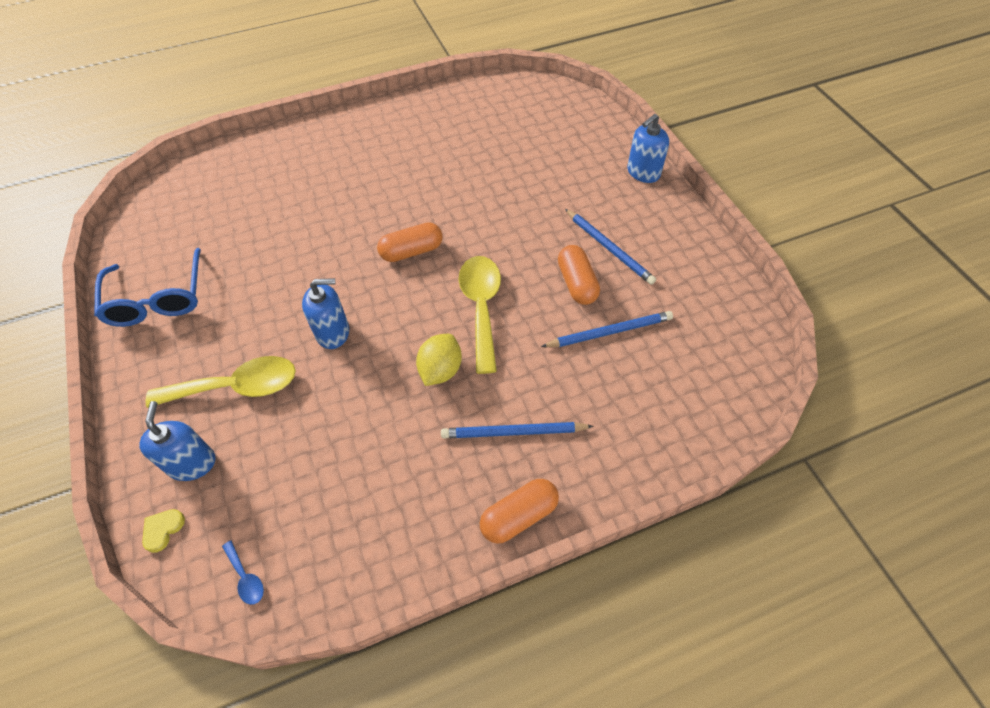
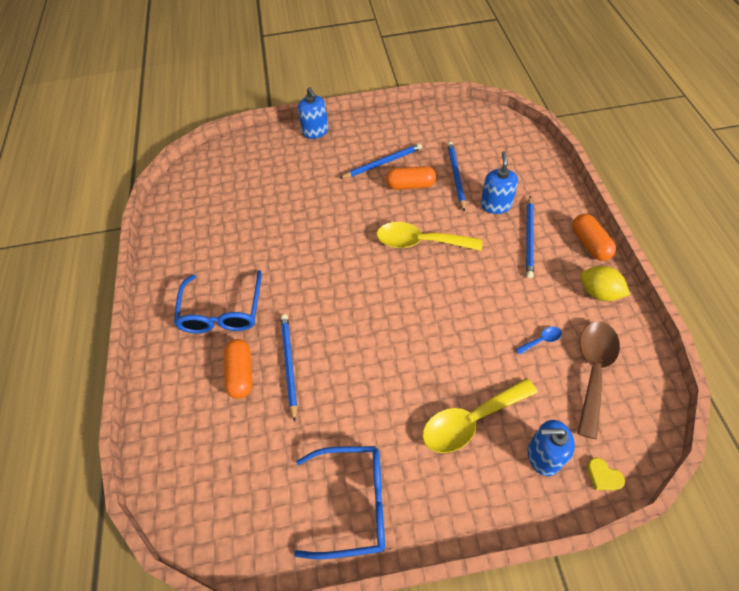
camera: 75 degrees left, 0 degrees up
(236, 387) = (470, 421): yellow spoon -> yellow spoon turned 120 degrees counterclockwise
(246, 577) = (639, 410): blue spoon -> blue spoon (541, 340)
(302, 222) = (289, 365): none -> blue pencil
(302, 519) = (593, 370): none -> brown spoon
(333, 332) = (425, 343): blue soap dispenser -> blue soap dispenser (495, 205)
(360, 159) = (222, 312): none -> blue glasses
(411, 251) = (351, 281): orange capsule -> orange capsule (241, 373)
(440, 370) = (473, 273): yellow lemon -> yellow lemon (598, 292)

